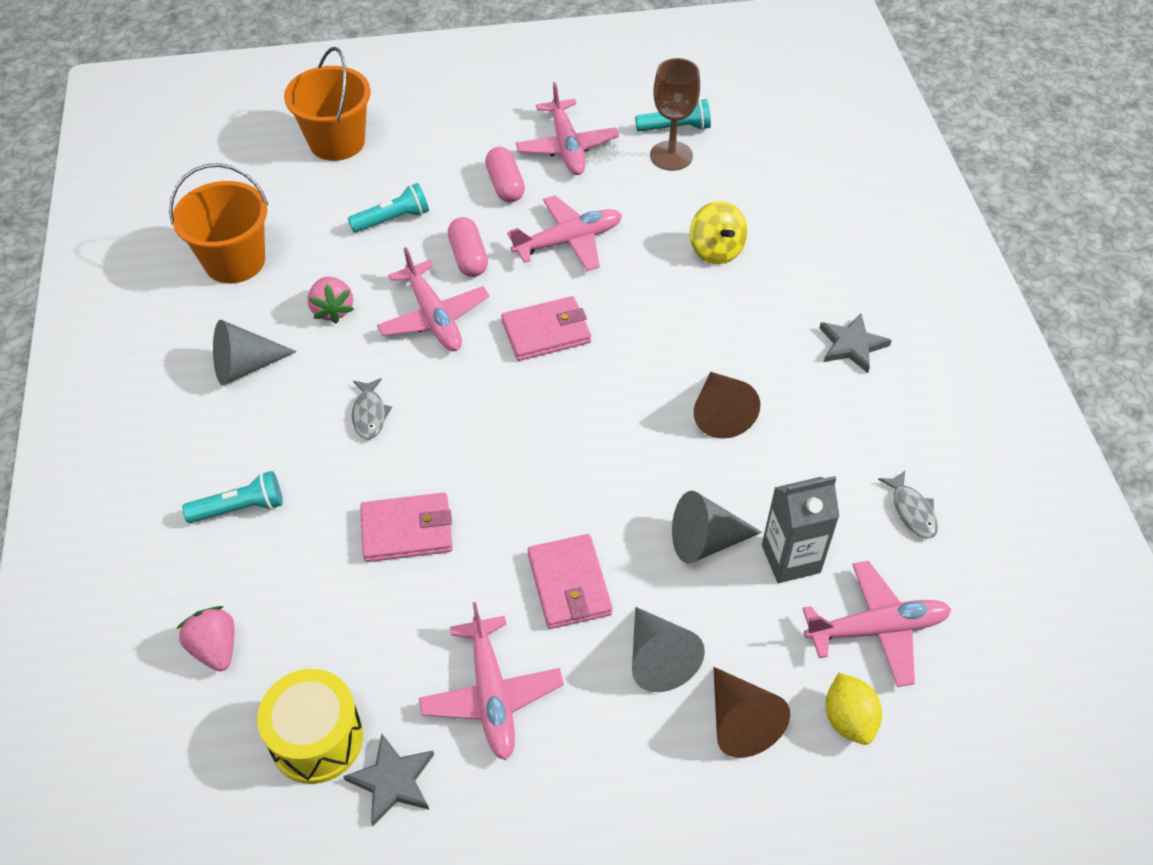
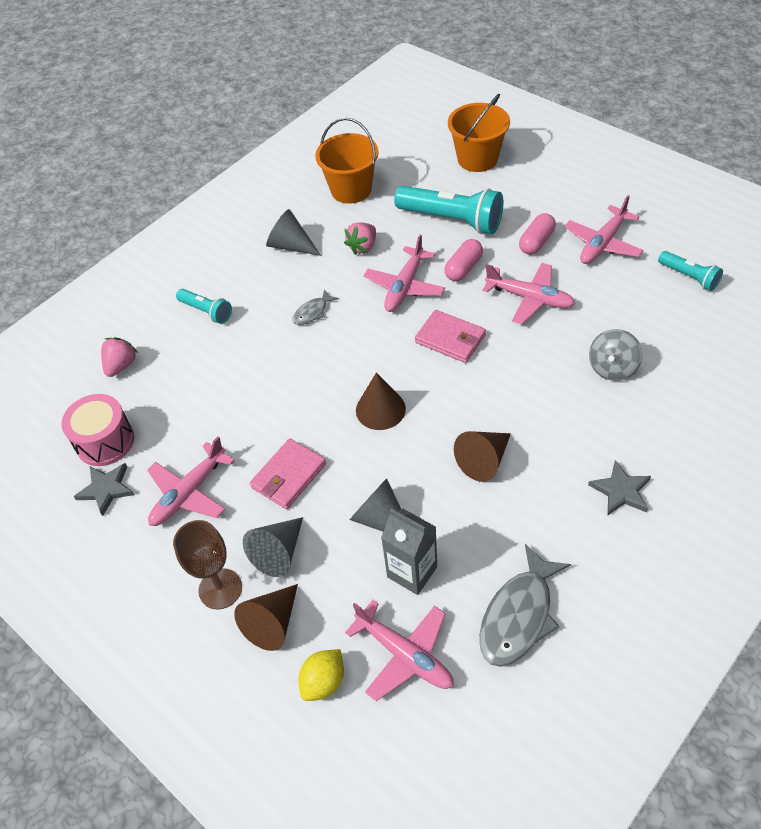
camera: 55 degrees right, 0 degrees up
(317, 739) = (105, 441): yellow drum -> pink drum
(392, 219) = (452, 220): turquoise flashlight -> turquoise flashlight, size x1.86
(407, 530) = (255, 382): pink wallet -> none
(570, 448) = (380, 409): none -> brown cone
(671, 156) = (662, 292): brown goblet -> brown goblet (220, 589)
(716, 250) = (612, 367): yellow spinning top -> grey spinning top
(912, 511) = (519, 615): grey fish -> grey fish, size x1.95

